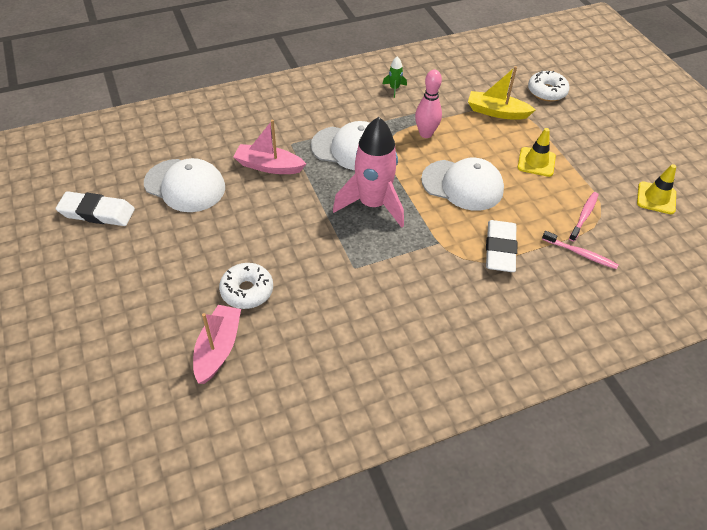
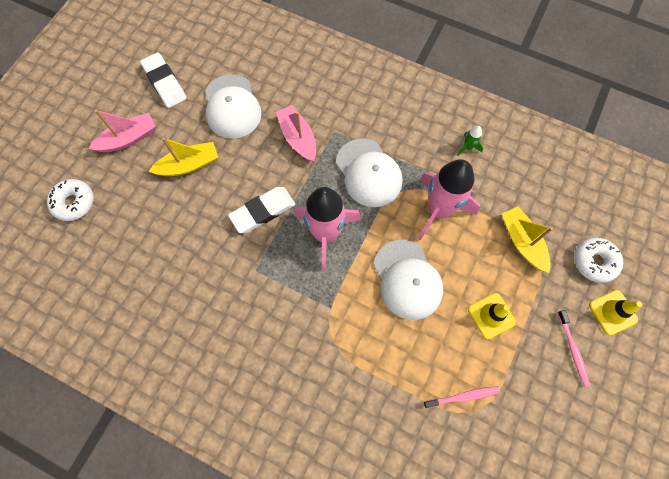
camera: 50 degrees right, 20 degrees up
(201, 248) = (189, 165): none -> yellow boat
(218, 349) = (121, 246): pink boat -> pink boat (128, 139)
(247, 291) = (178, 222): white donut -> white donut (74, 202)
(425, 134) = (438, 210): pink bowling pin -> pink rocket
(500, 249) = (364, 356): white eraser -> white eraser (263, 211)
(580, 254) = (416, 421): pink toothbrush -> pink toothbrush (573, 350)
(656, 198) = (546, 444): yellow traffic cone -> yellow traffic cone (612, 312)

